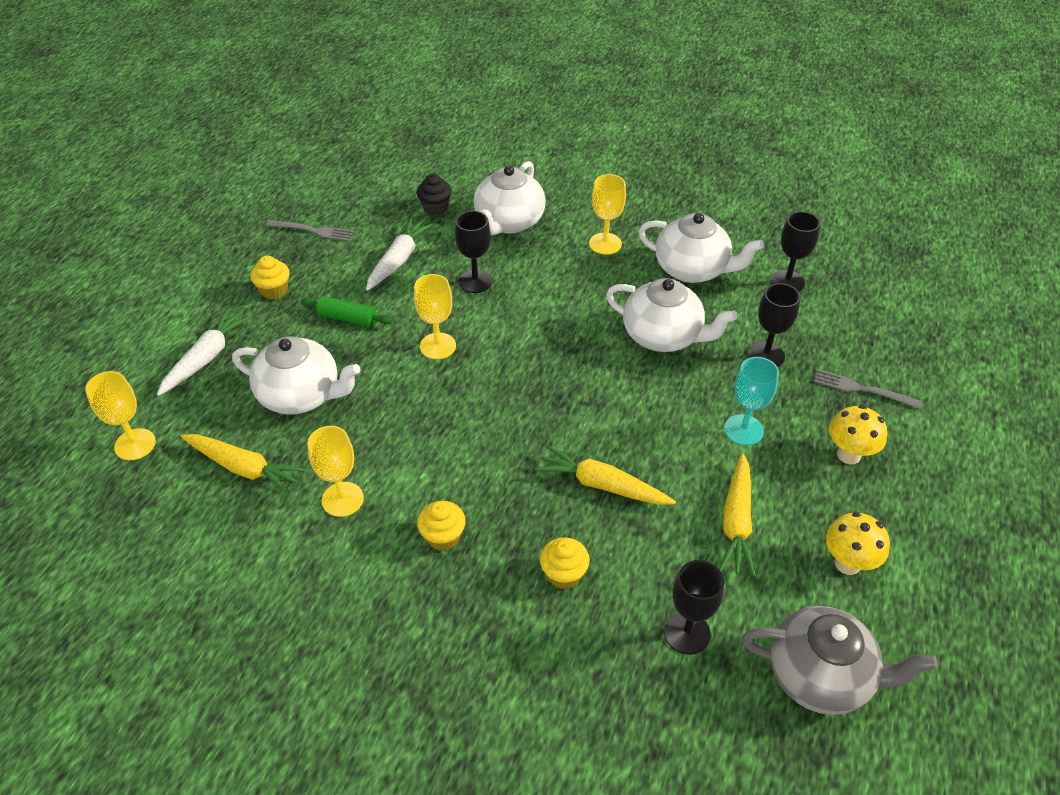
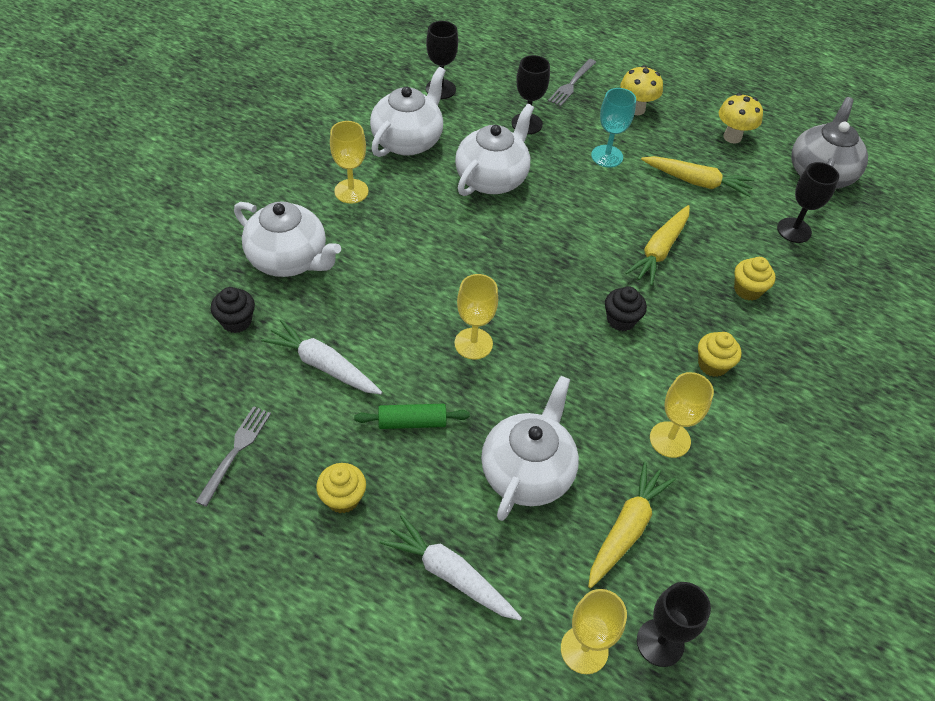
camera: 85 degrees left, 5 degrees up
(347, 318) = (412, 422): green rolling pin -> green rolling pin turned 60 degrees clockwise
(475, 281) = (380, 301): black goblet -> black goblet (660, 642)
(490, 454) = (621, 320): none -> black cupcake

